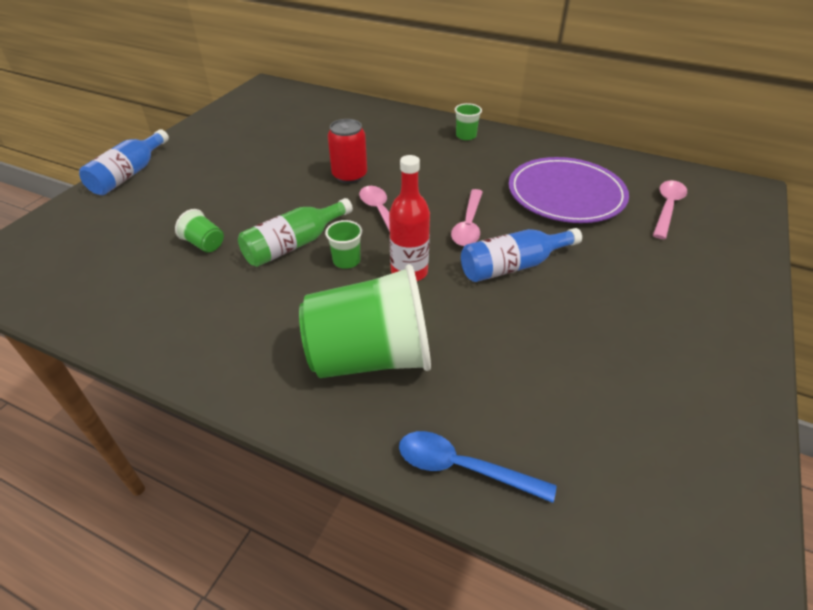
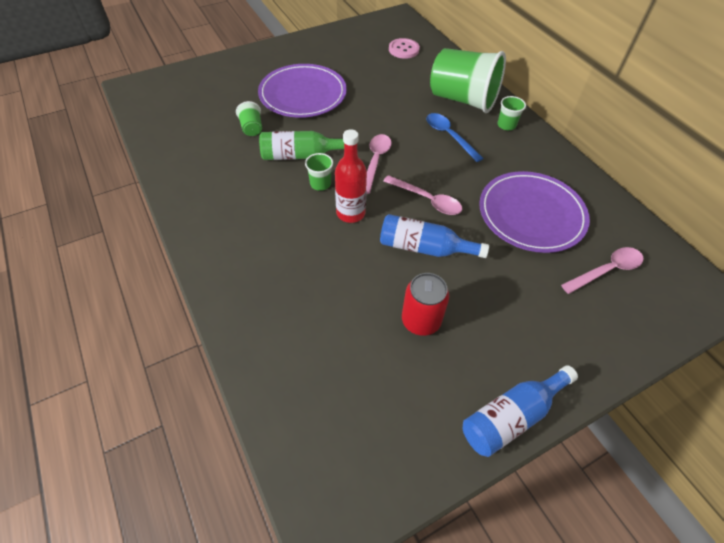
camera: 35 degrees right, 10 degrees up
(129, 174) = (253, 56): blue bottle -> blue bottle (512, 416)
(232, 187) = (303, 94): none -> purple plate
(301, 111) = (403, 49): none -> pink button
(349, 176) = (384, 120): red can -> red can (421, 321)
(370, 357) = (272, 255): green cup -> green cup (463, 99)
(463, 467) = (256, 351): blue spoon -> blue spoon (449, 136)
(468, 225) = (427, 200): pink spoon -> pink spoon turned 105 degrees counterclockwise

